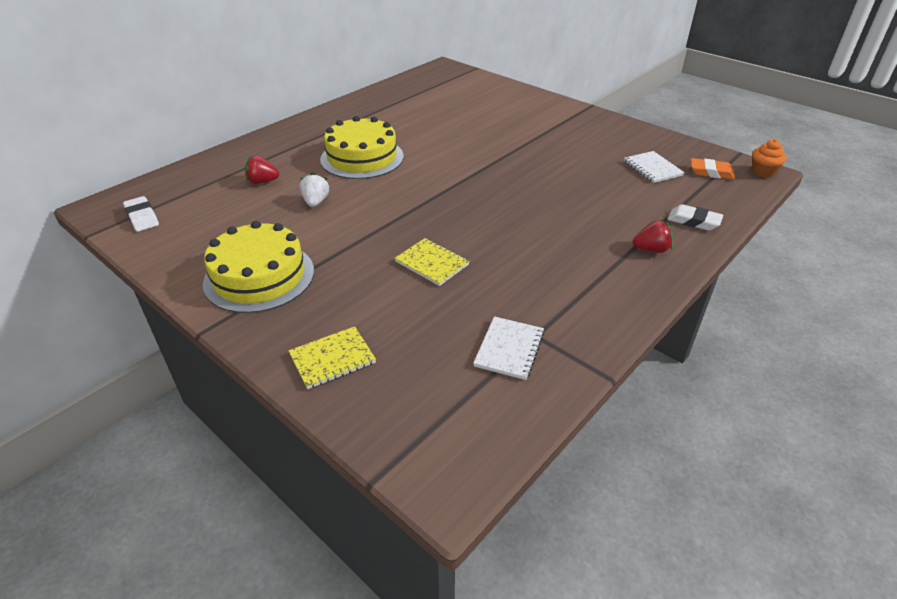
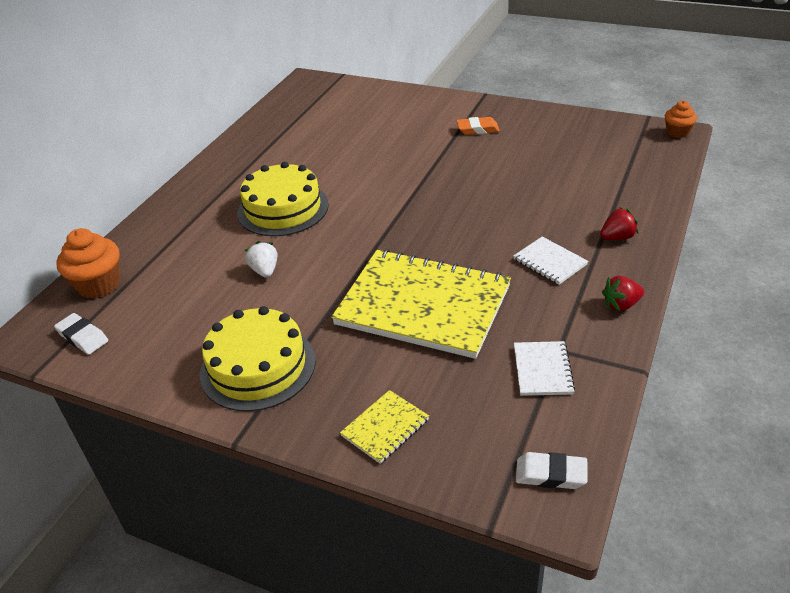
camera: 15 degrees left, 0 degrees up
(181, 181) = (99, 284): none -> orange cupcake
(262, 182) = (191, 262): red strawberry -> red strawberry (621, 305)
(432, 263) = (423, 305): yellow notebook -> yellow notebook, size x2.39
(652, 168) = (577, 152): white notebook -> white notebook (550, 262)
(693, 221) = (640, 199): white eraser -> white eraser (550, 474)
(711, 172) = (632, 144): orange eraser -> orange eraser (477, 129)

